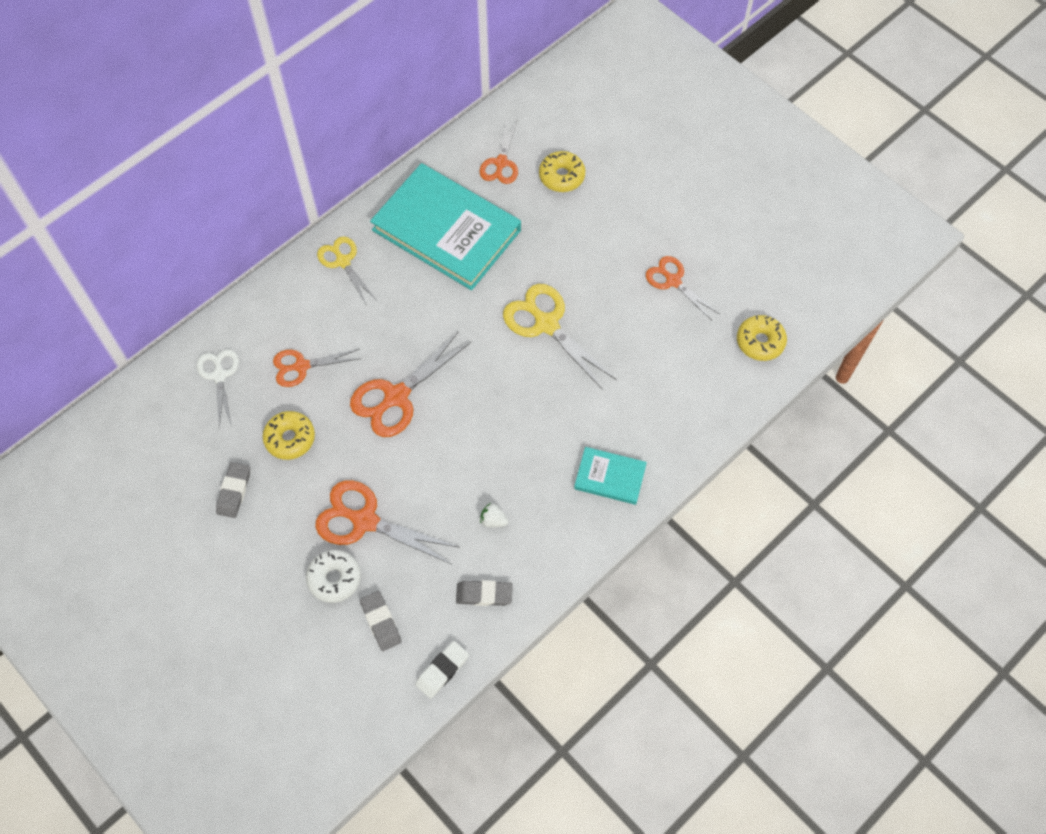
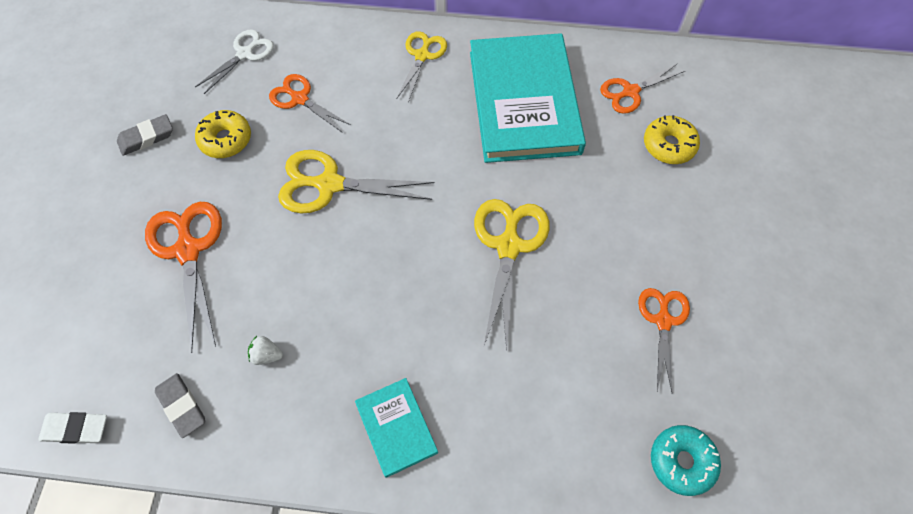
camera: 50 degrees right, 0 degrees up
(334, 578) = (114, 268): white donut -> none
(381, 622) = (94, 337): grey eraser -> none
(396, 396) = (329, 184): orange scissors -> yellow scissors
(493, 520) = (266, 355): white strawberry -> white strawberry turned 60 degrees counterclockwise
(760, 342) = (682, 461): yellow donut -> turquoise donut

